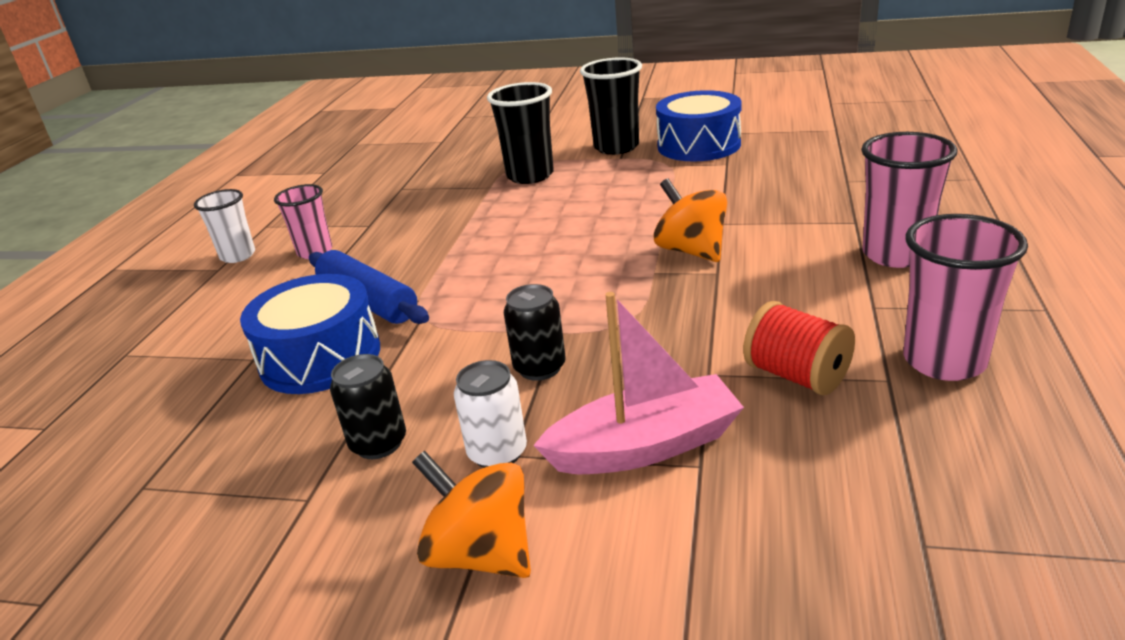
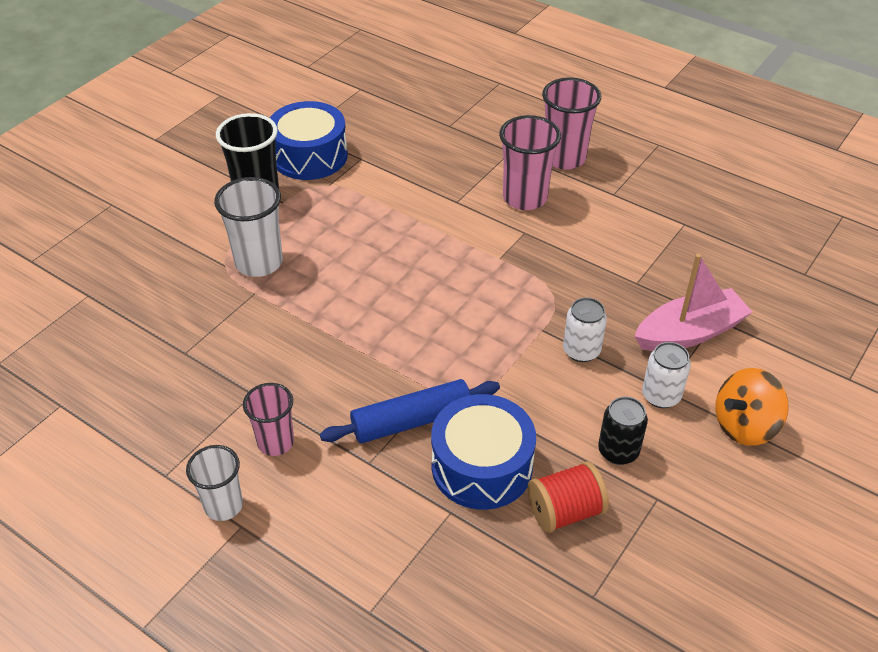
camera: 70 degrees left, 15 degrees up
(530, 176) = (259, 263): black cup -> white cup
(539, 368) = (581, 351): black can -> white can
(645, 446) = (689, 333): pink boat -> pink boat turned 60 degrees clockwise
(691, 251) = (485, 230): orange spinning top -> none
(796, 375) = (661, 252): red spool -> red spool (565, 511)
(944, 361) = (681, 198): pink cup -> pink cup (525, 198)

